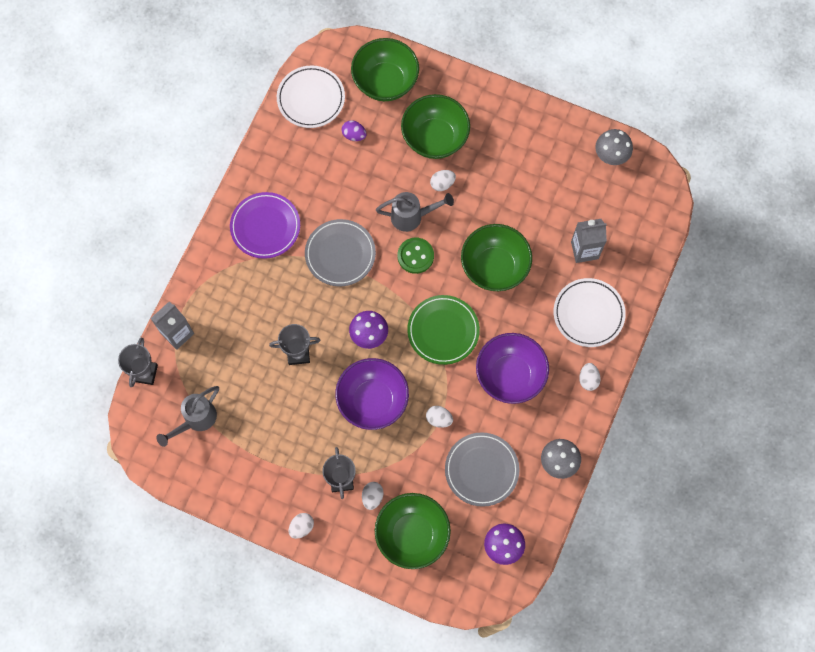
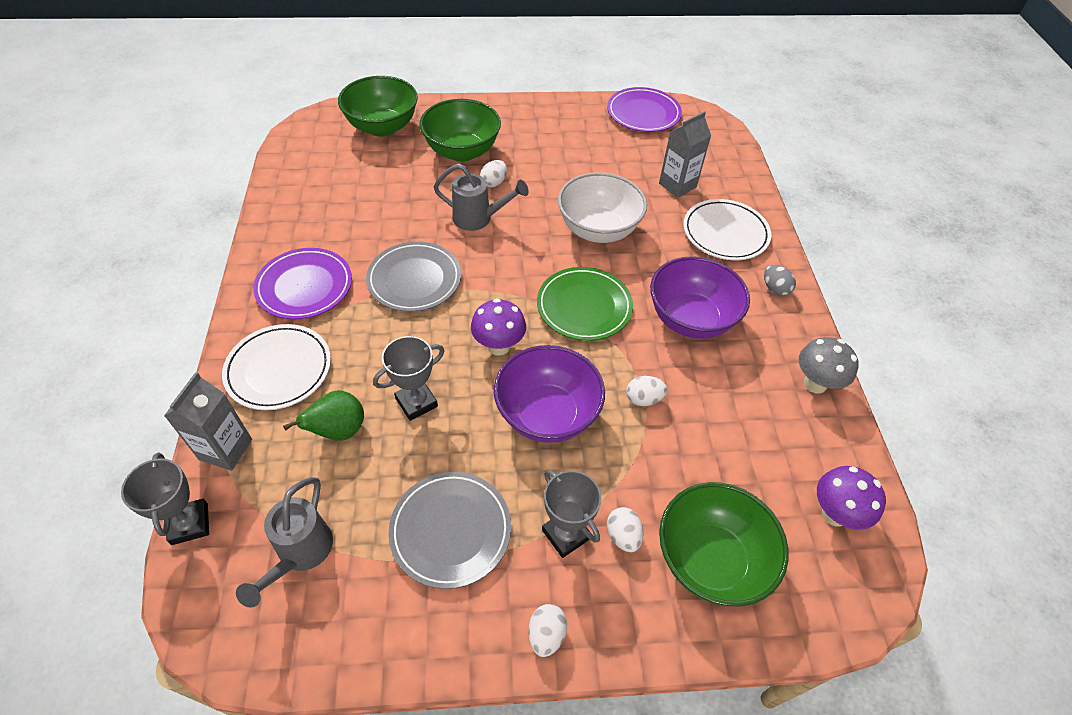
camera: 30 degrees left, 20 degrees down
(245, 351) = (338, 431): none -> green pear
(311, 98) = (306, 162): white plate -> white plate (279, 369)
(354, 135) = (372, 175): purple egg -> none
(412, 216) = (479, 219): grey watering can -> grey watering can turned 45 degrees clockwise
(415, 256) = (505, 251): green button -> none
(481, 470) = (736, 433): grey plate -> grey plate (450, 530)
(494, 267) = (598, 230): green bowl -> white bowl
(588, 379) = (775, 289): white egg -> grey egg
(610, 157) = (643, 113): grey mushroom -> purple plate

